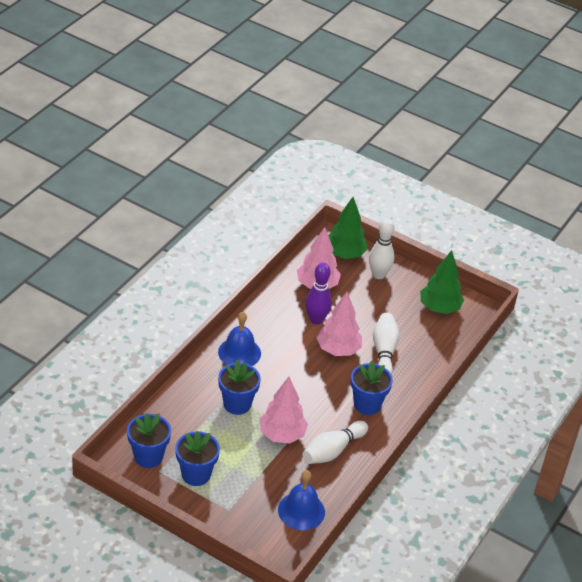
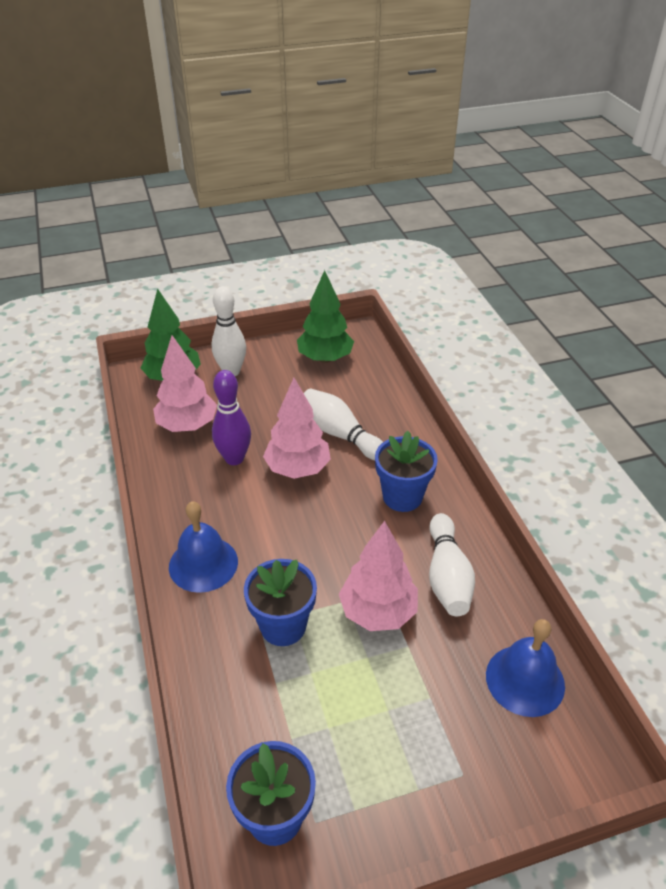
camera: 45 degrees left, 0 degrees up
(196, 474) = (363, 771): blue flower pot -> none

